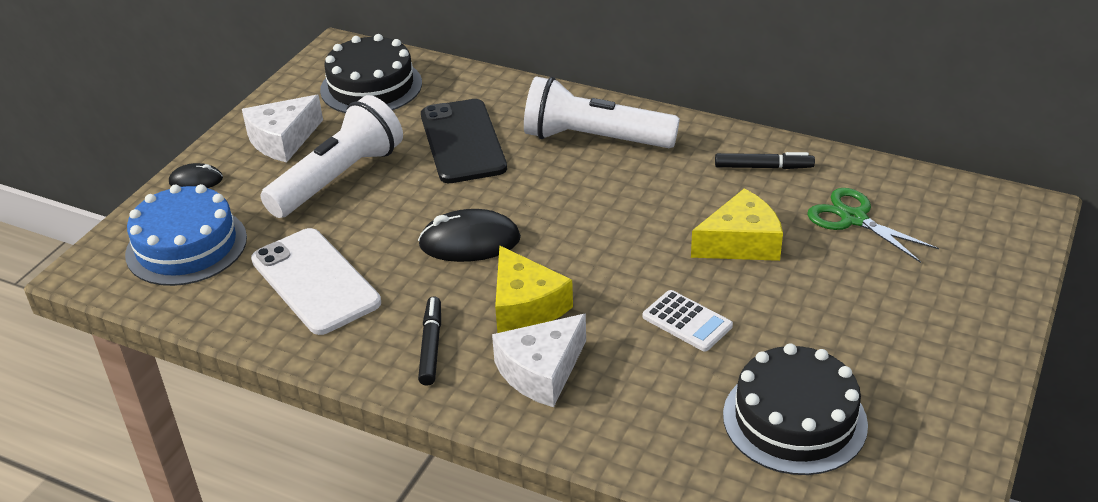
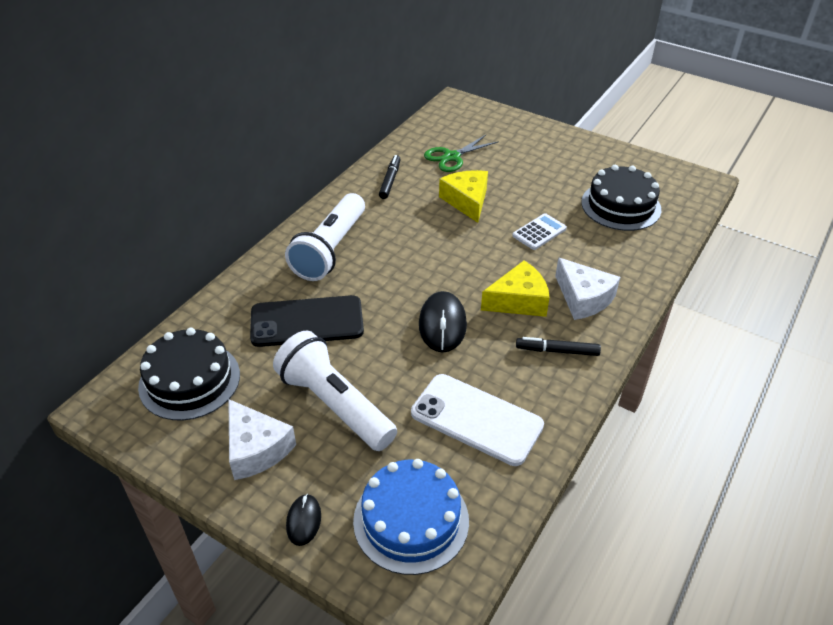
camera: 85 degrees left, 5 degrees up
(315, 281) = (476, 419): white phone -> white phone turned 60 degrees clockwise

